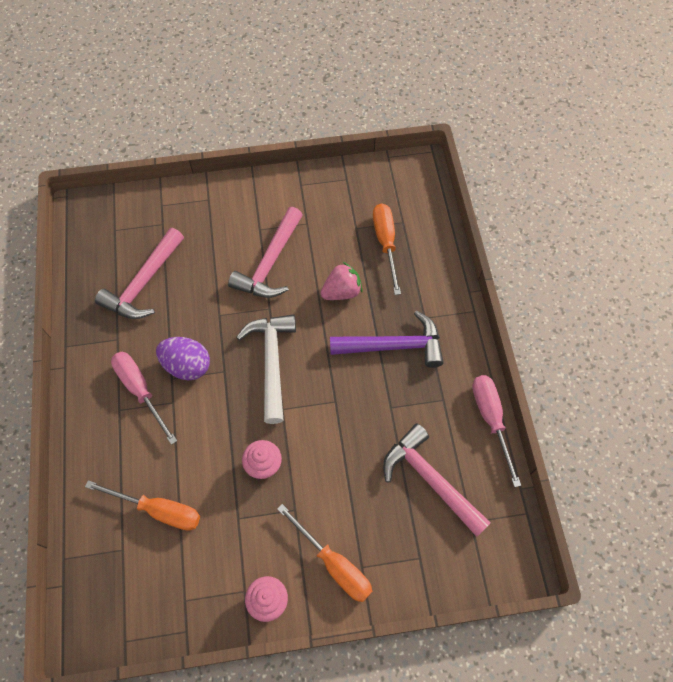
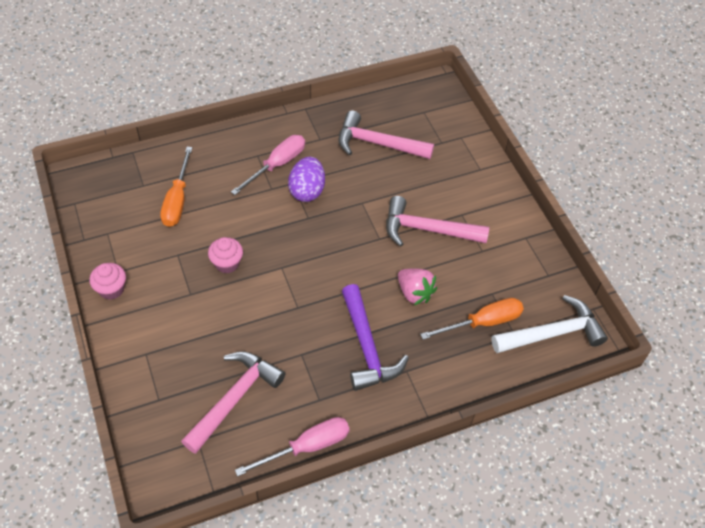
camera: 75 degrees right, 10 degrees down
(272, 361) = (325, 250): white hammer -> white hammer (553, 333)
(334, 564) = (146, 331): orange screwdriver -> none

